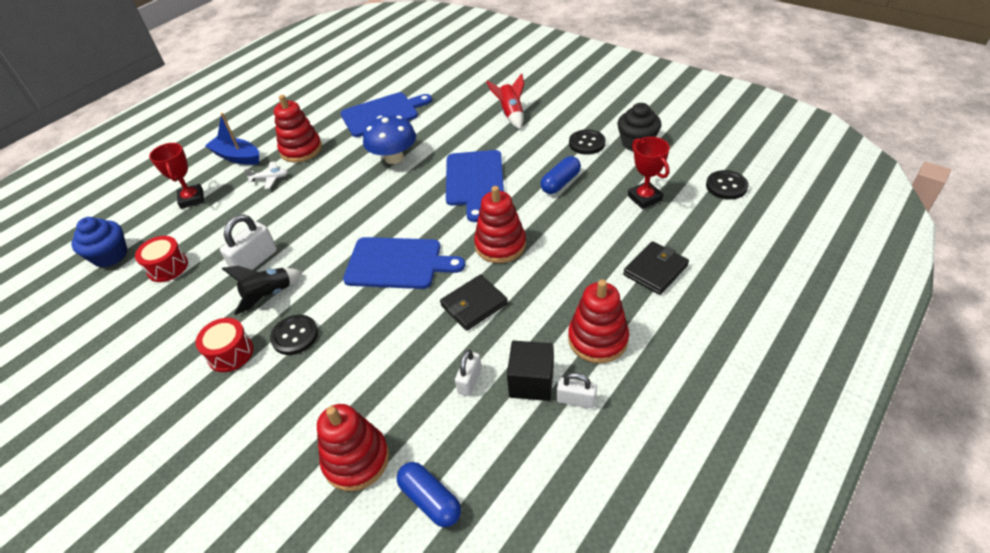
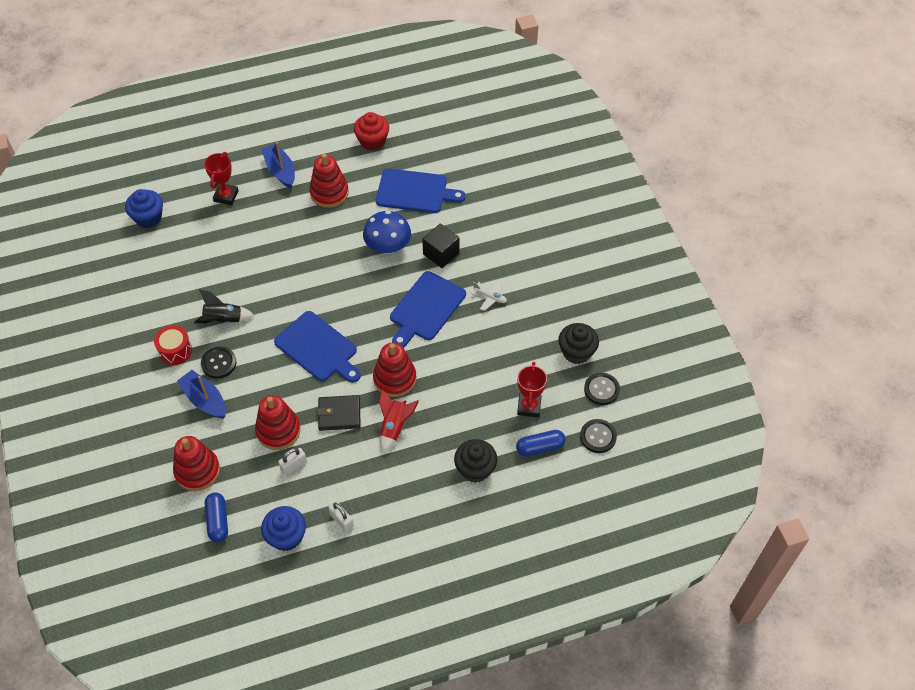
camera: 30 degrees right, 10 degrees up
(167, 267) = (177, 253): red drum -> none
(255, 261) = (232, 284): white padlock -> none
(270, 178) = (289, 210): white plane -> white plane (490, 297)
(306, 380) = (205, 400): none -> blue boat
(311, 102) = (372, 141): none -> red cupcake
(511, 114) = (510, 257): red rocket -> red rocket (394, 427)
(530, 459) = (286, 536): none -> blue cupcake
(531, 382) = (327, 491): black cube -> black cube (441, 254)
(560, 183) = (484, 352): blue capsule -> blue capsule (540, 447)
(587, 143) = (539, 327): black button -> black button (601, 389)
(598, 339) = (391, 491): red stacking toy -> red stacking toy (278, 430)
(655, 270) = (475, 469): black wallet -> black cupcake

